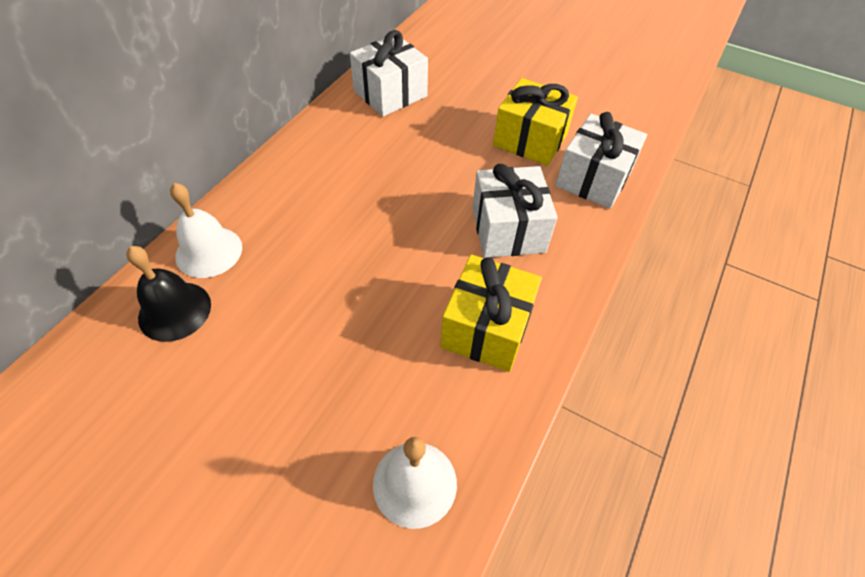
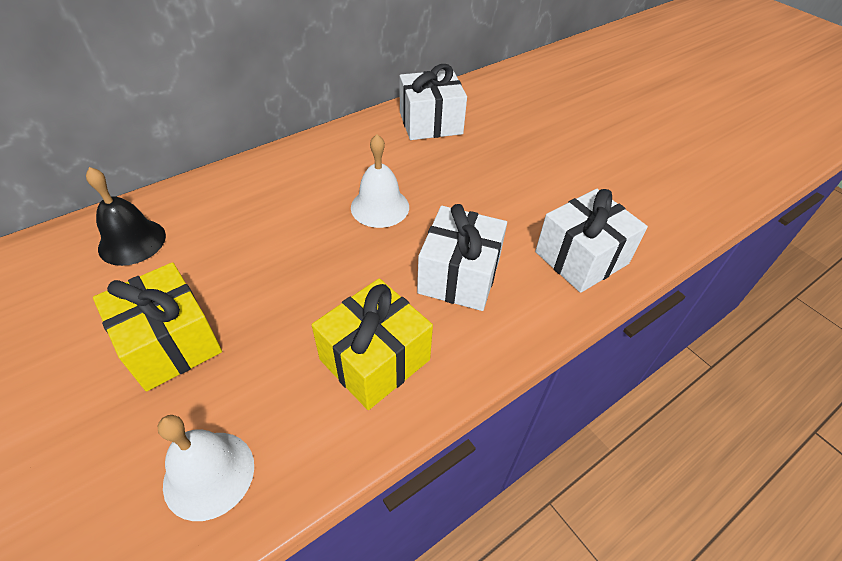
camera: 25 degrees right, 5 degrees down
(209, 251) = (190, 204): white bell -> white bell (380, 207)
(530, 140) = (538, 201): yellow gift -> yellow gift (170, 343)

